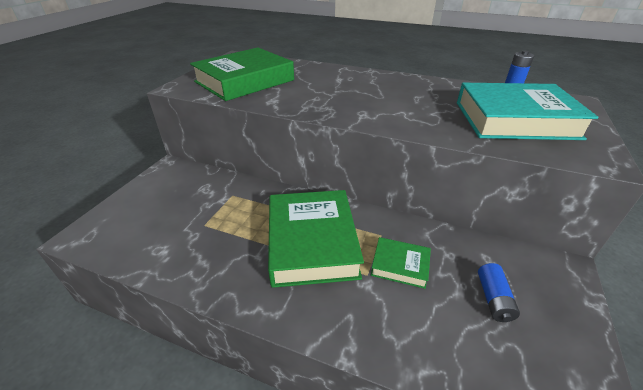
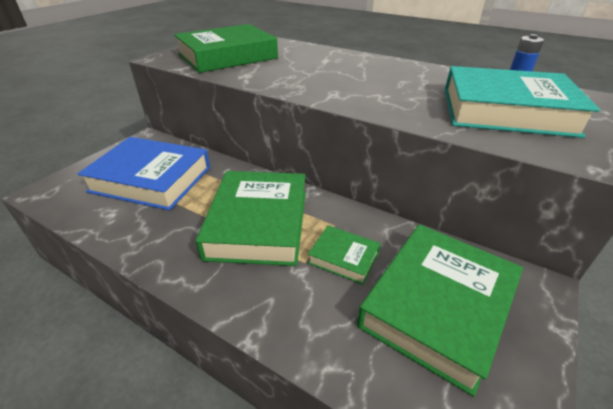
camera: 10 degrees right, 0 degrees up
(191, 210) = (151, 179): none -> blue book
(493, 299) = (437, 306): blue battery -> green book

